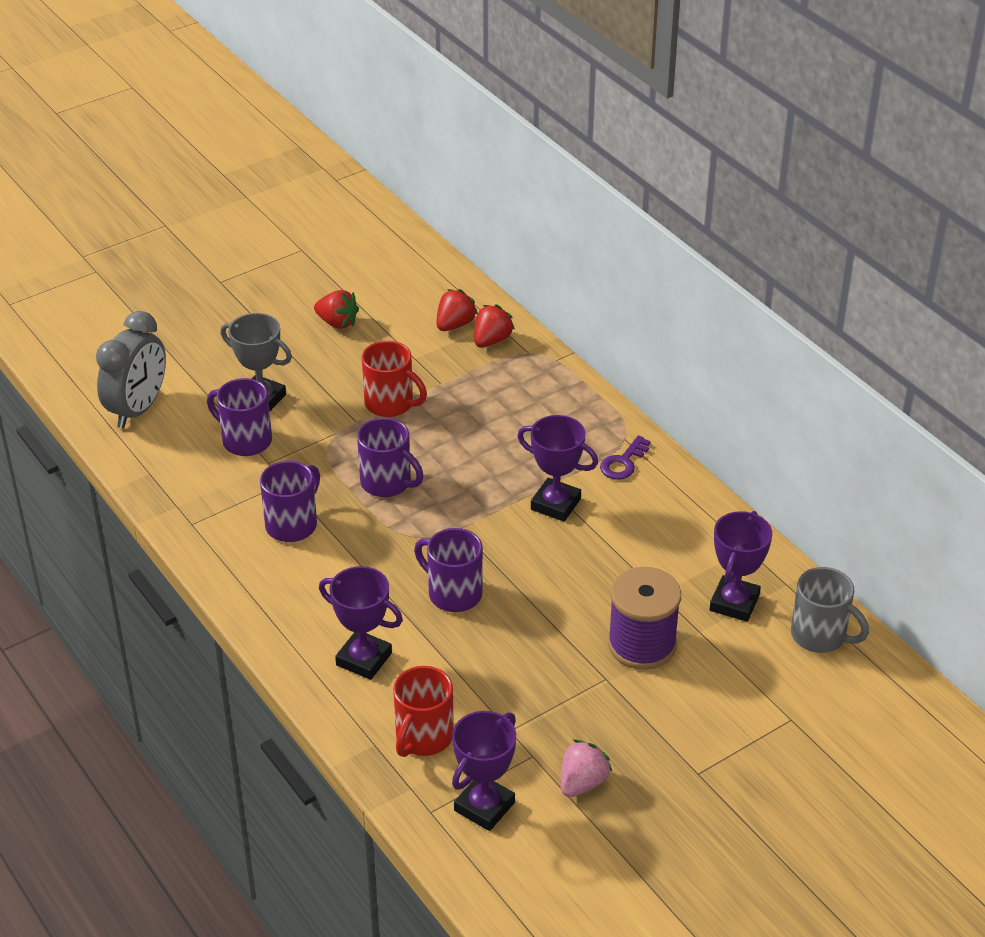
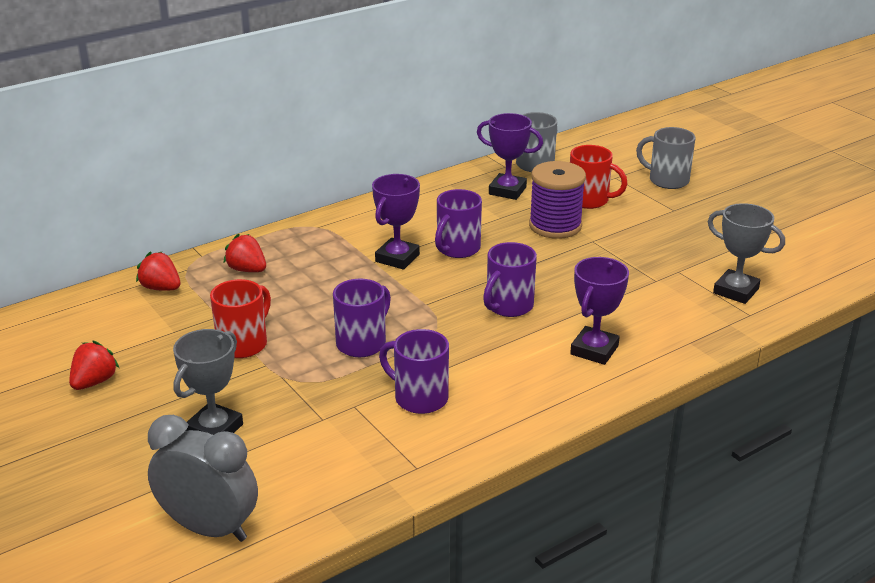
camera: 90 degrees left, 10 degrees down
(245, 440) = (283, 437): purple mug -> purple mug (457, 249)
(423, 737) = (675, 319): red mug -> red mug (590, 200)
(455, 325) = (128, 308): red strawberry -> red strawberry (247, 270)
(484, 806) = (736, 291): purple trophy -> grey trophy
(582, 783) = (698, 251): pink strawberry -> none
(623, 462) = (348, 228): purple key -> none
(789, 777) = (667, 180): none -> grey mug

